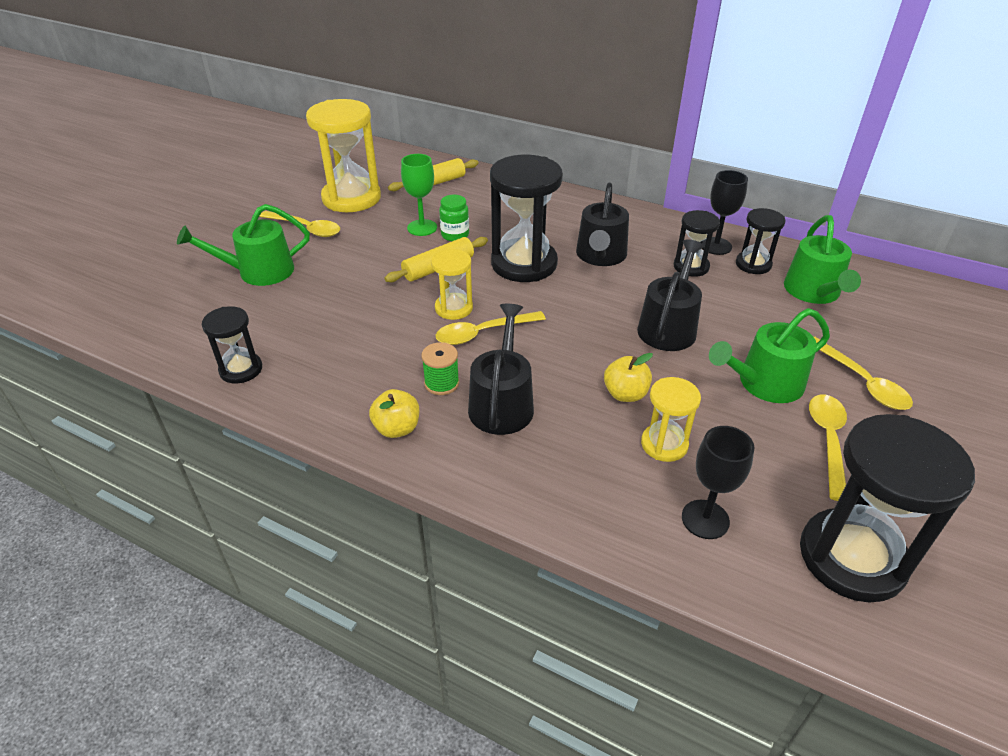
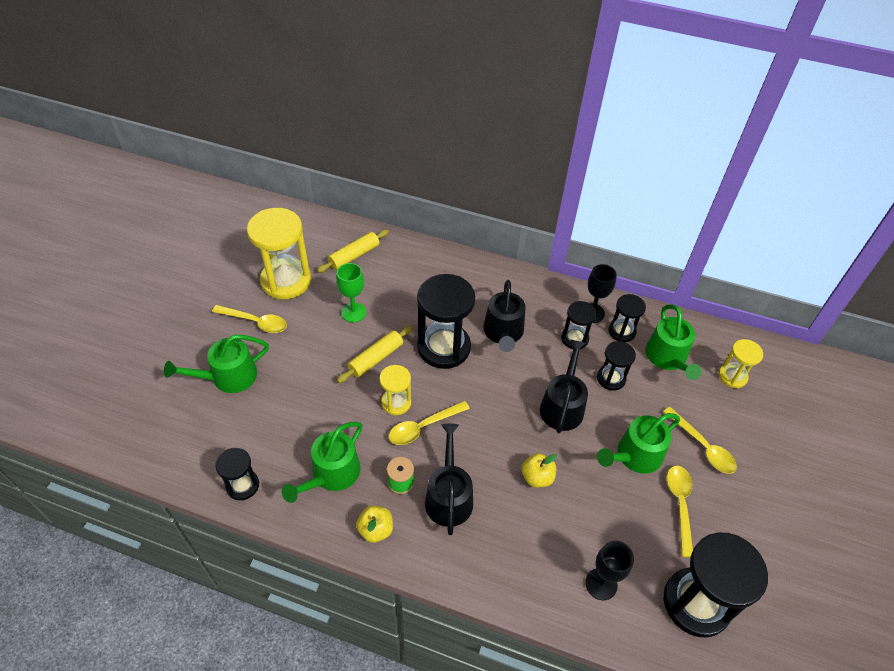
camera: 10 degrees left, 10 degrees up
(355, 368) = (332, 474): none -> green watering can
(455, 235) = (382, 319): green jar -> none
(664, 444) = (568, 521): yellow hourglass -> yellow hourglass (732, 376)
(736, 306) = (611, 378): none -> black hourglass

